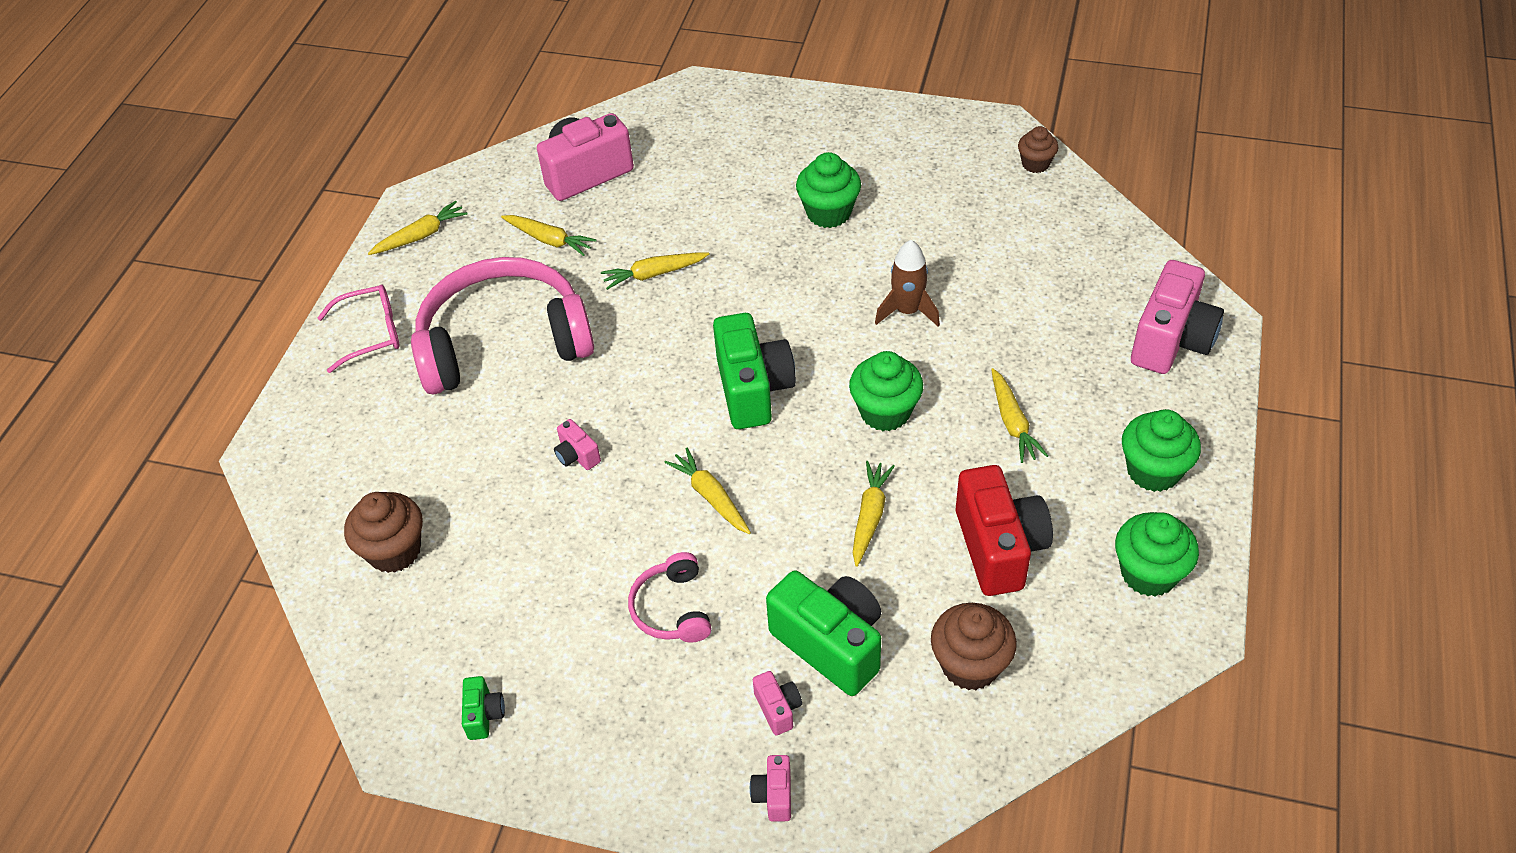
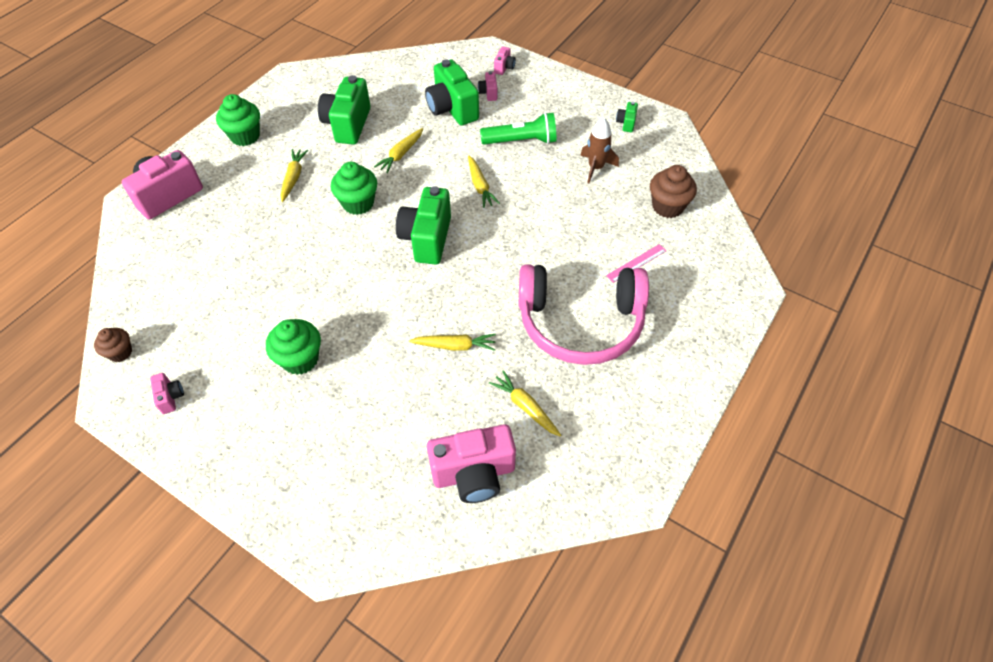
camera: 165 degrees left, 5 degrees up
(371, 333) = (679, 361): pink glasses -> none
(420, 236) = (634, 449): yellow carrot -> none
(437, 442) = (636, 263): none -> pink ruler
(577, 456) = (549, 229): pink camera -> pink camera (170, 397)
(672, 608) = (521, 141): pink headphones -> green flashlight
(907, 311) = (301, 261): brown rocket -> brown rocket (595, 168)
(970, 665) = (395, 87): brown cupcake -> none
(999, 548) = (348, 125): red camera -> green camera
(1148, 573) = (289, 98): green cupcake -> none

